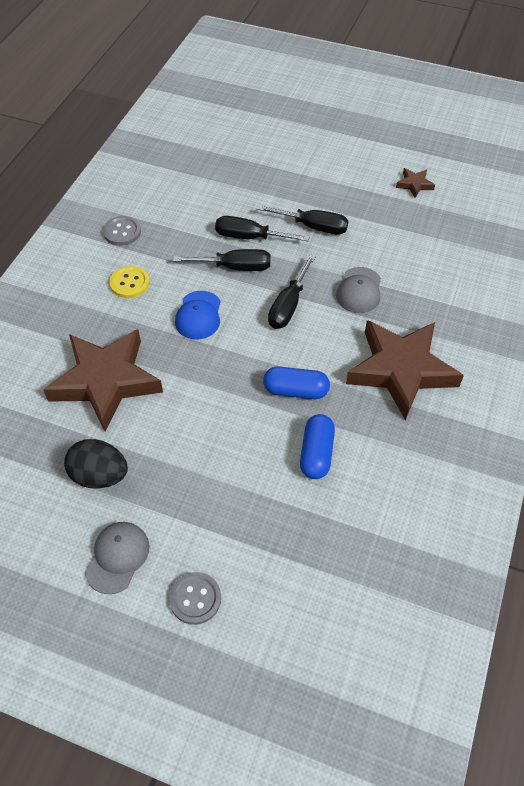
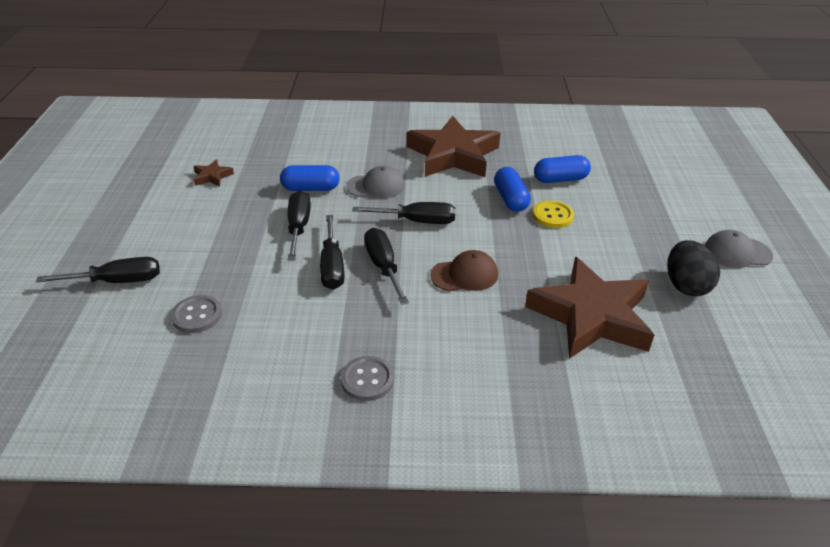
camera: 110 degrees left, 15 degrees down
(129, 283) = (450, 342): yellow button -> yellow button (552, 216)
(195, 599) = (722, 208): grey button -> grey button (197, 315)
(198, 315) = (464, 275): blue cap -> brown cap
(286, 129) = (118, 281): none -> black screwdriver
(372, 244) = (311, 188): none -> blue capsule

